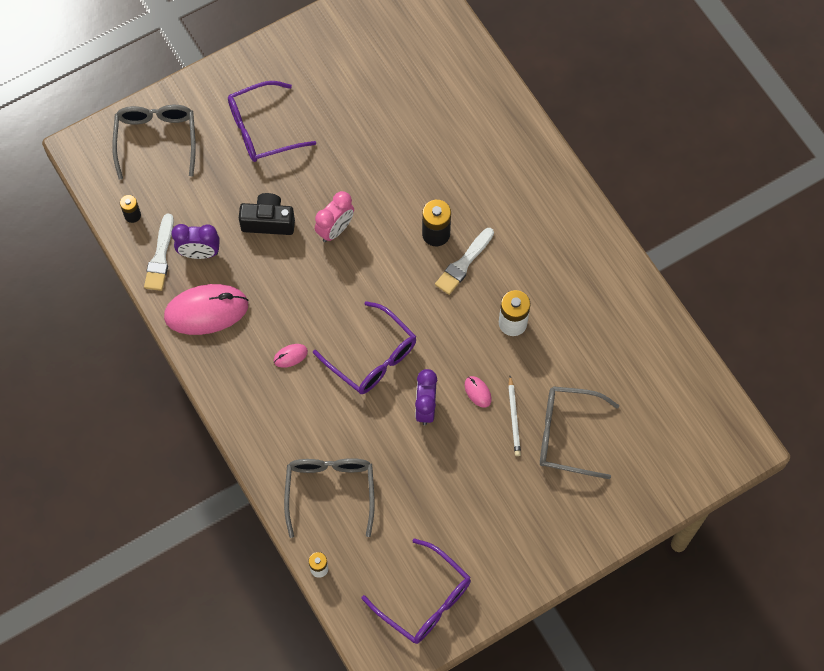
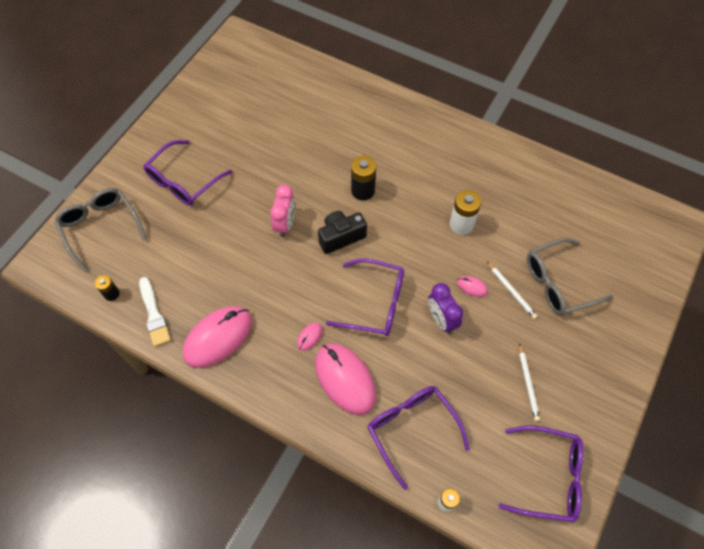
camera: 30 degrees left, 5 degrees down
(199, 253) = (186, 295): purple clock -> none
(268, 221) = (228, 244): black camera -> black camera (341, 237)
(298, 413) = (345, 379): none -> pink mouse
(330, 491) = (412, 429): grey glasses -> purple glasses
(463, 263) = (397, 201): white brush -> none
(465, 511) = (528, 383): none -> white pencil

